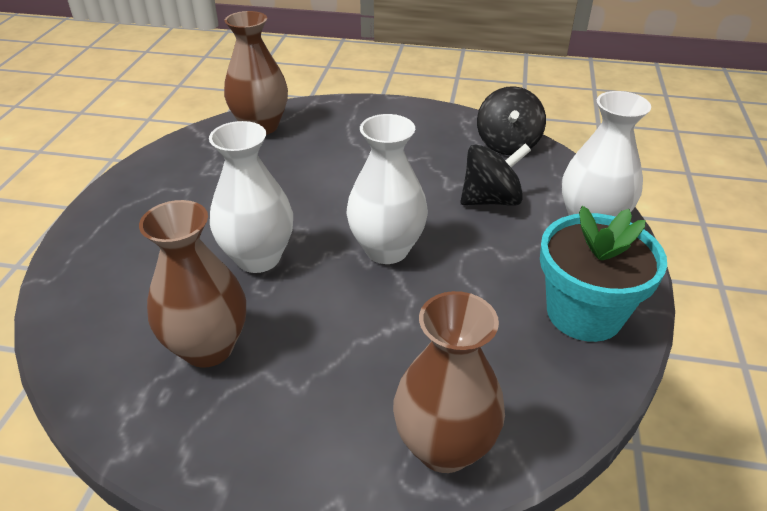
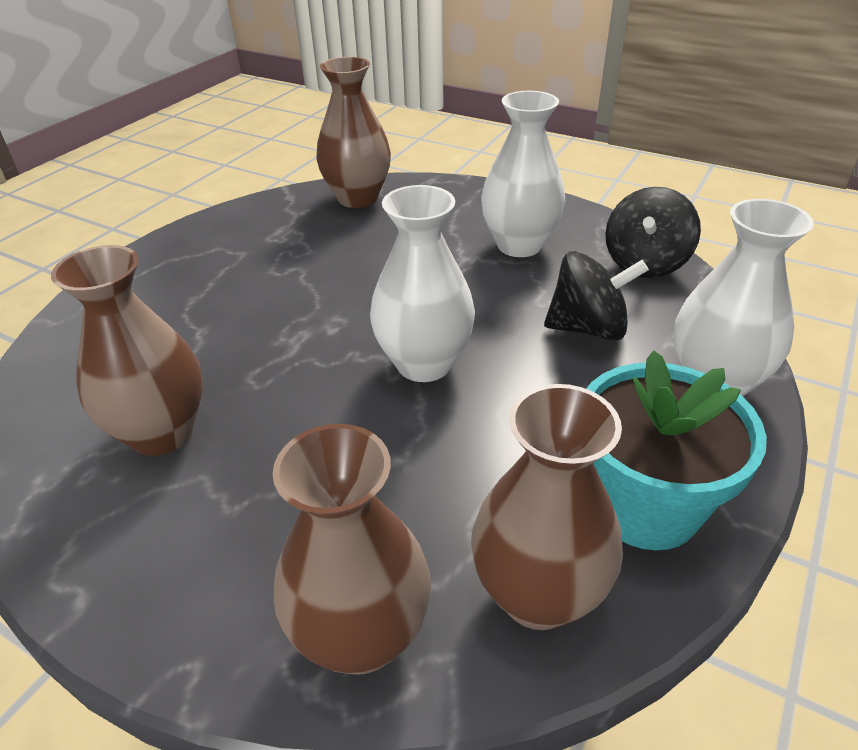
camera: 20 degrees right, 0 degrees up
(258, 258) = (273, 343): white vase -> white vase (519, 245)
(545, 388) = (538, 594): none -> brown vase

